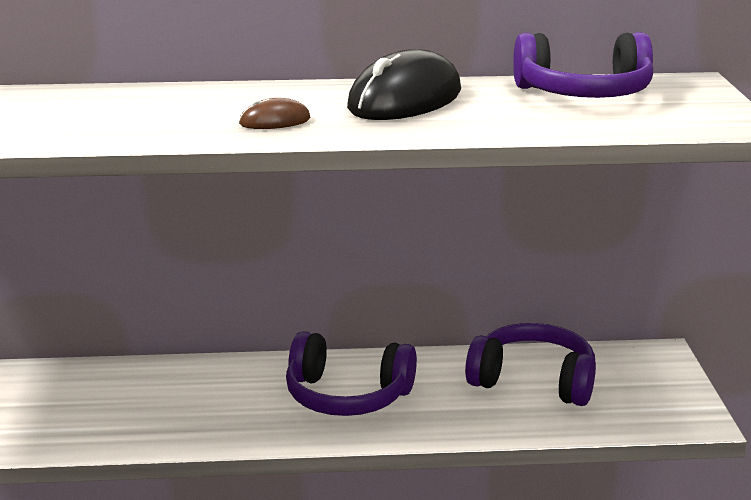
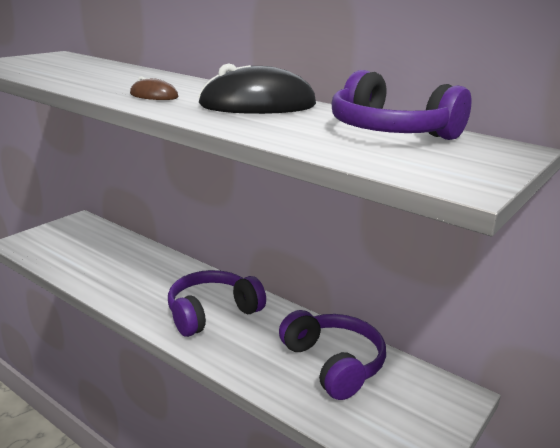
camera: 40 degrees right, 0 degrees up
(347, 396) = (212, 313): purple headphones -> purple headphones turned 90 degrees clockwise

